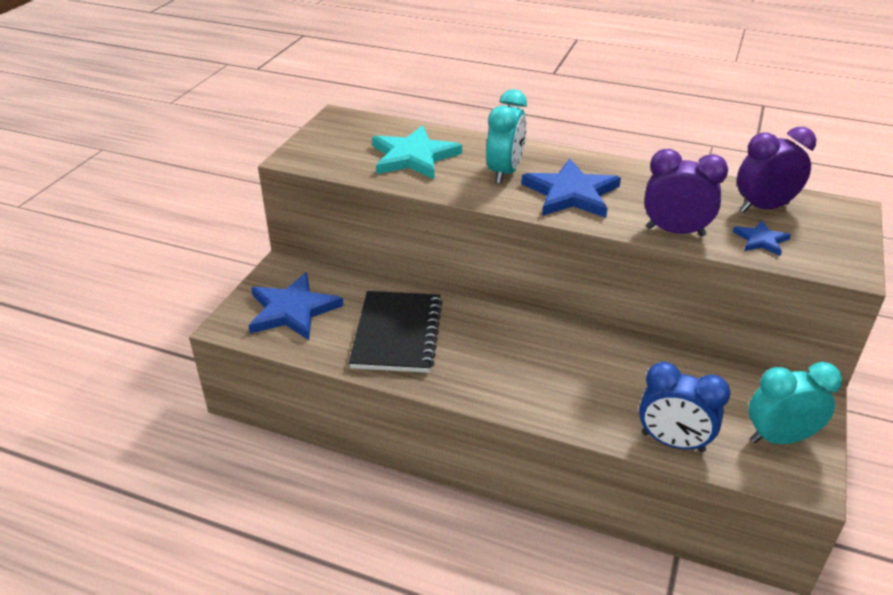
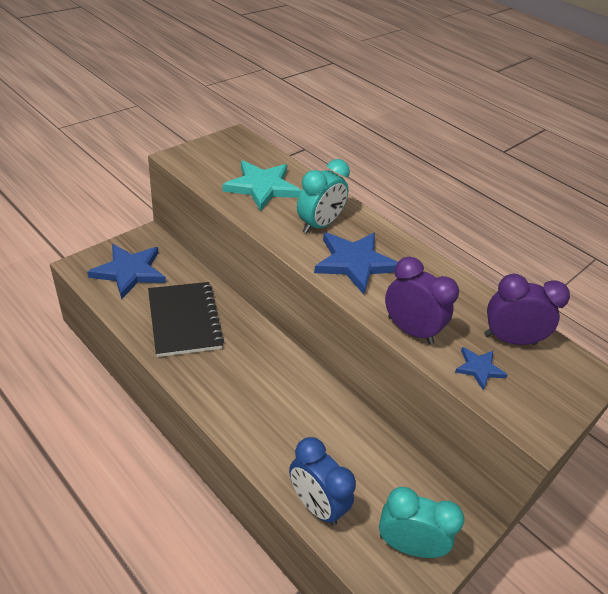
camera: 20 degrees right, 5 degrees up
(397, 334) = (184, 320): black notebook -> black notebook turned 45 degrees counterclockwise

